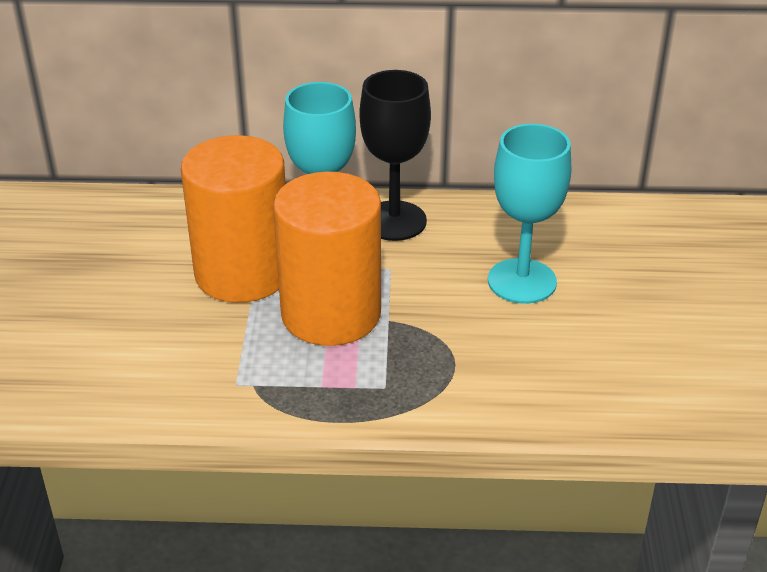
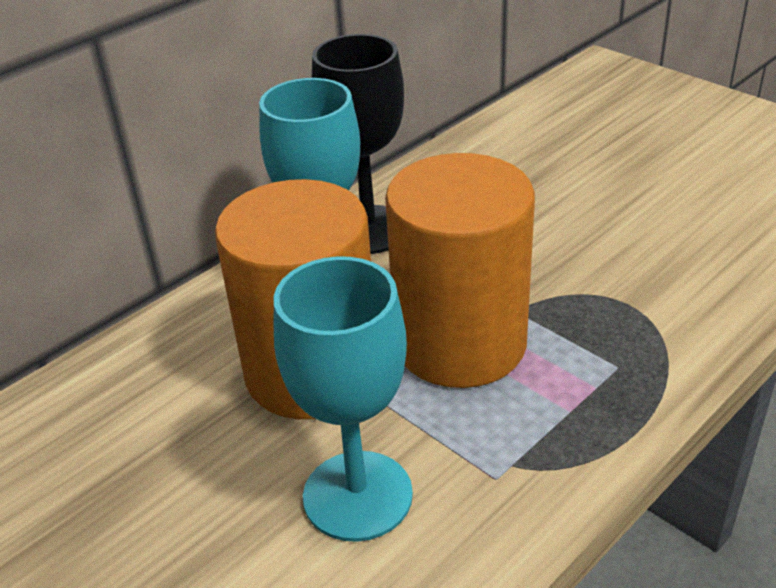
camera: 45 degrees left, 0 degrees up
(522, 281) = (553, 206): turquoise goblet -> turquoise goblet (357, 495)

